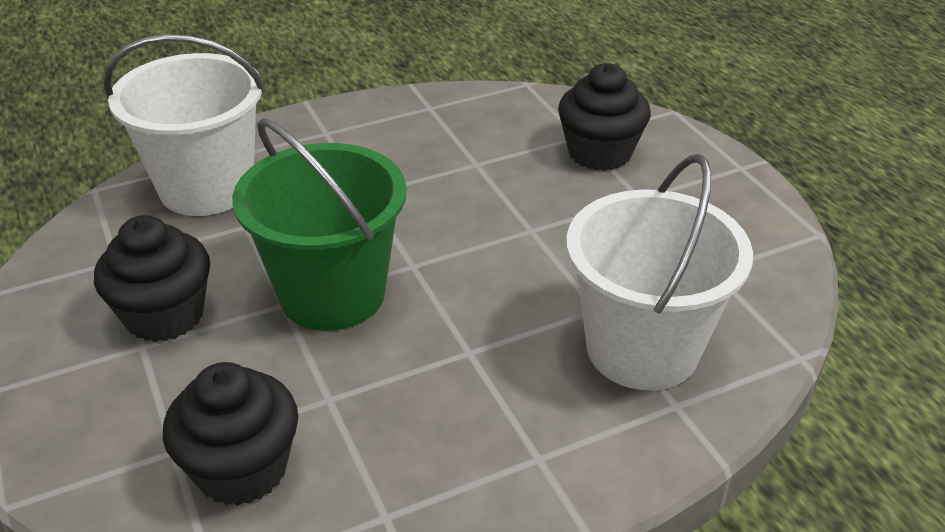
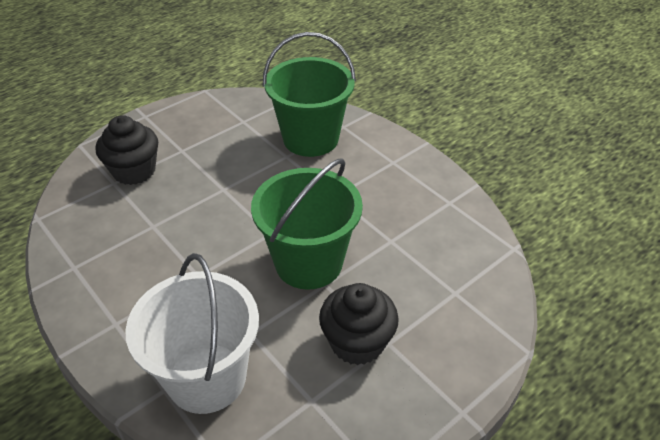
camera: 105 degrees left, 5 degrees up
(242, 469) = (451, 260): black cupcake -> none
(642, 349) = (310, 138): white bucket -> green bucket

